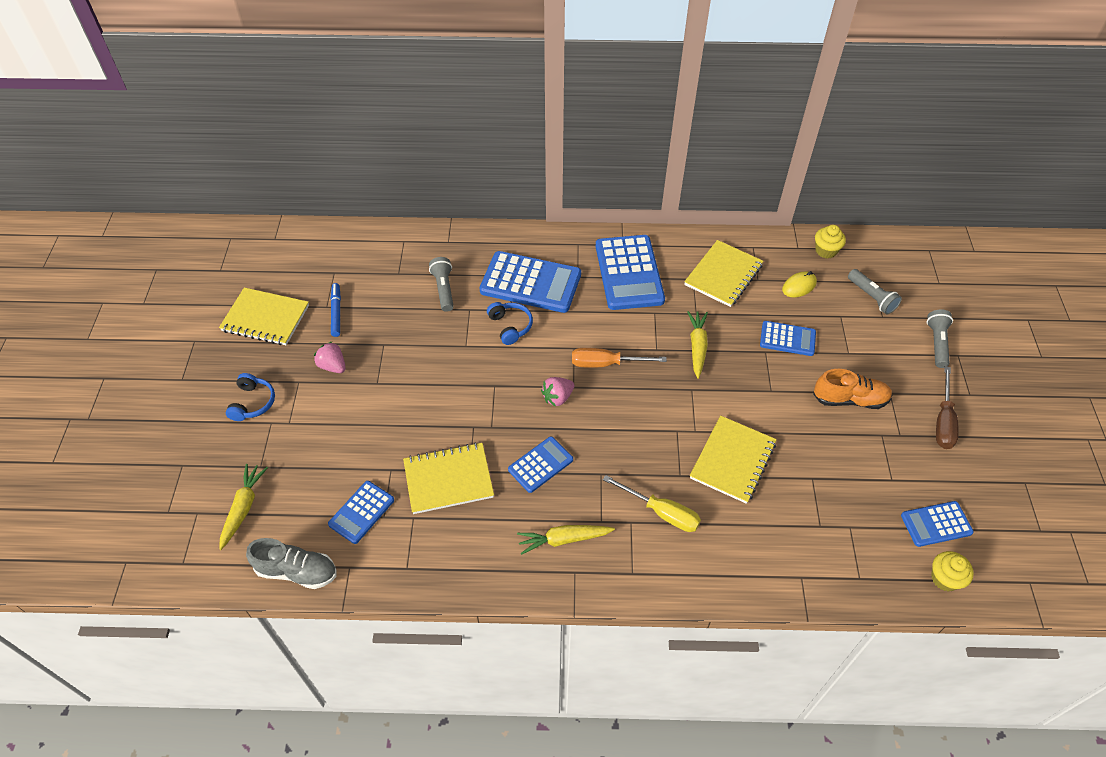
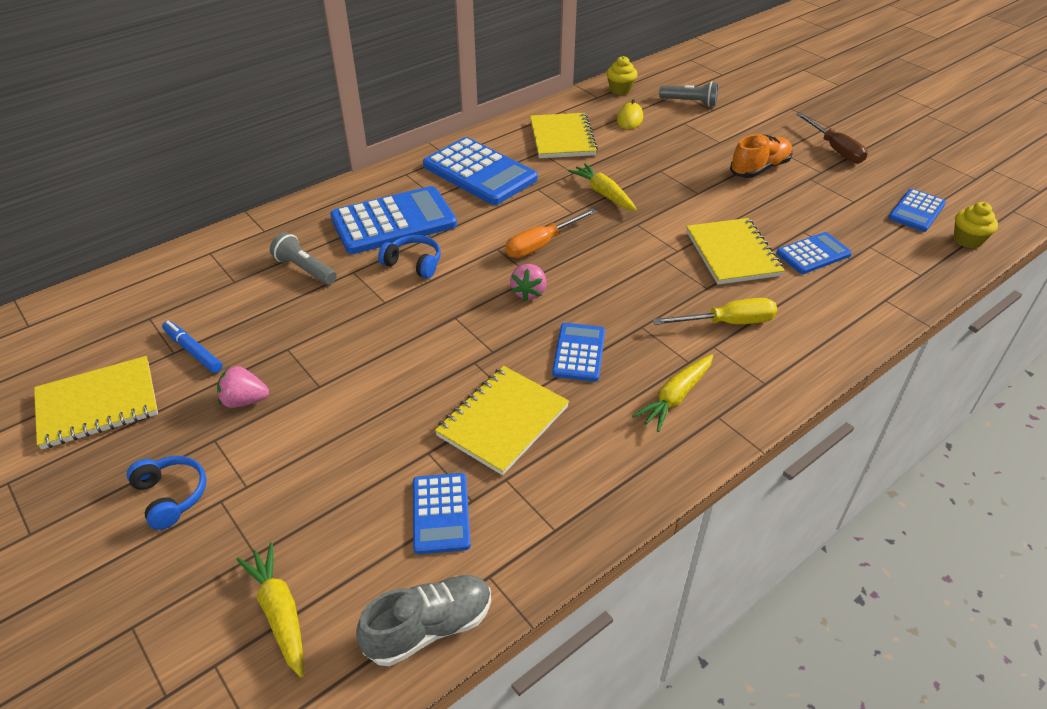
camera: 40 degrees left, 10 degrees down
(787, 339) = (665, 154): blue calculator -> blue calculator (813, 254)
(937, 343) = (768, 108): grey flashlight -> none

